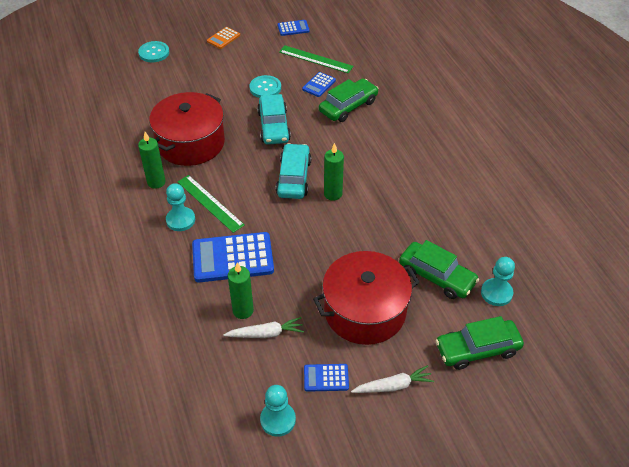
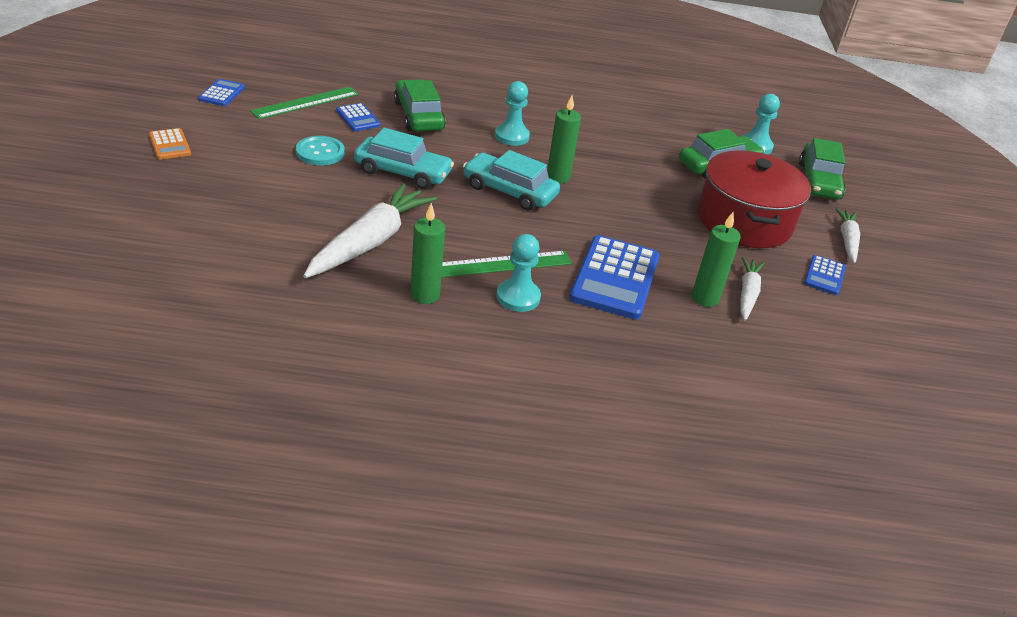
camera: 70 degrees left, 10 degrees down
(154, 53) = (120, 208): turquoise button -> none
(190, 143) = (370, 242): red pot -> white carrot
(278, 420) = (870, 326): turquoise pawn -> turquoise pawn (511, 136)

